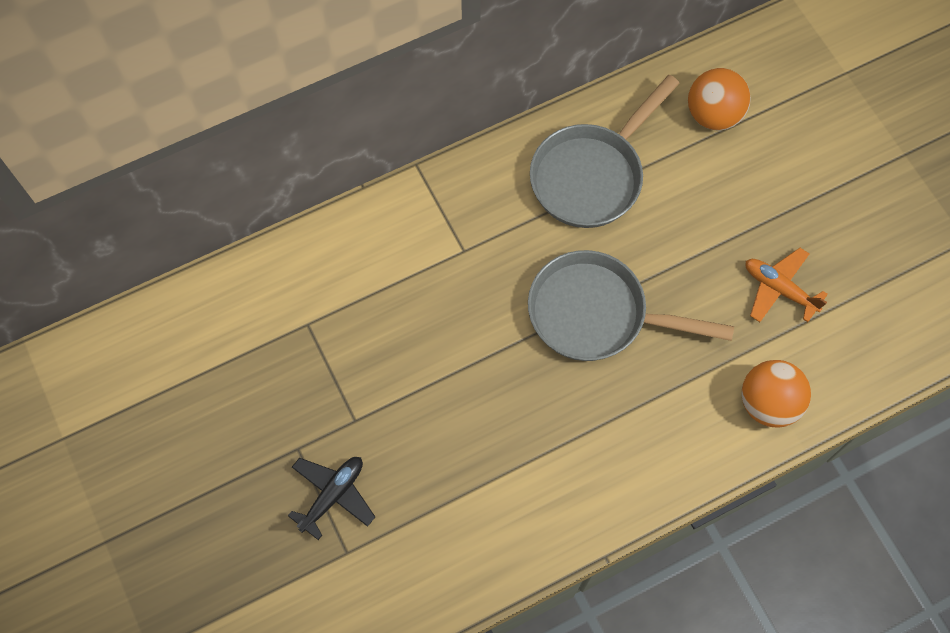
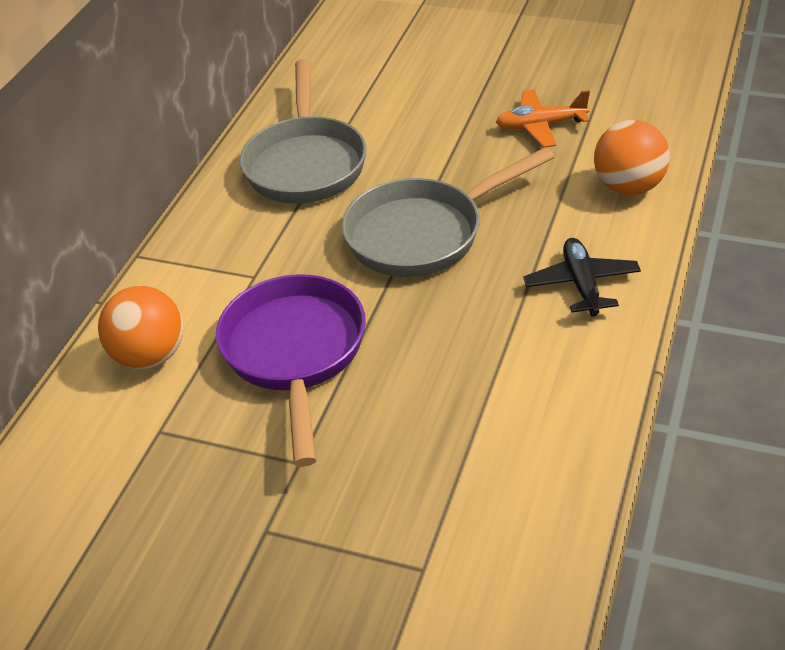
camera: 40 degrees left, 25 degrees down
(333, 495) = (349, 536): black plane -> black plane (581, 284)
(427, 339) = (295, 354): none -> purple pan
(713, 115) = (356, 76): orange ball -> orange ball (150, 356)

